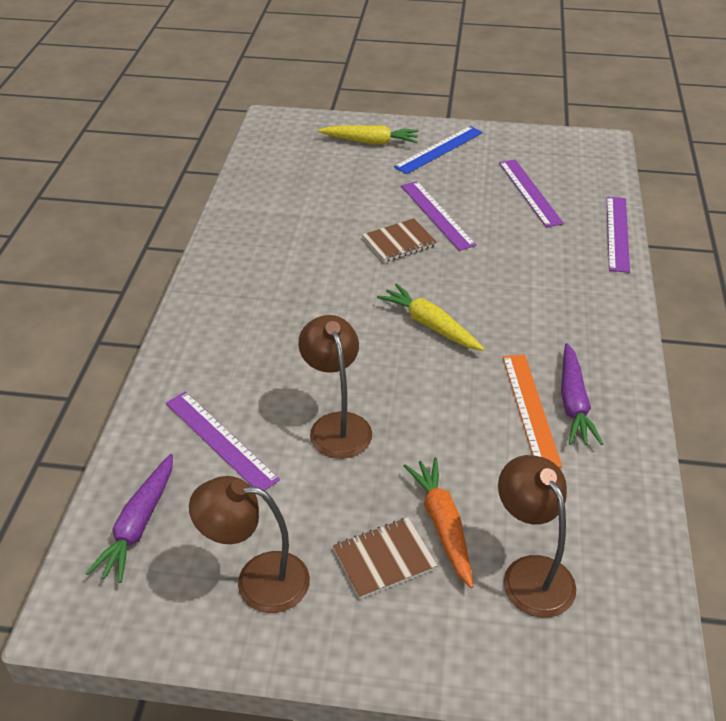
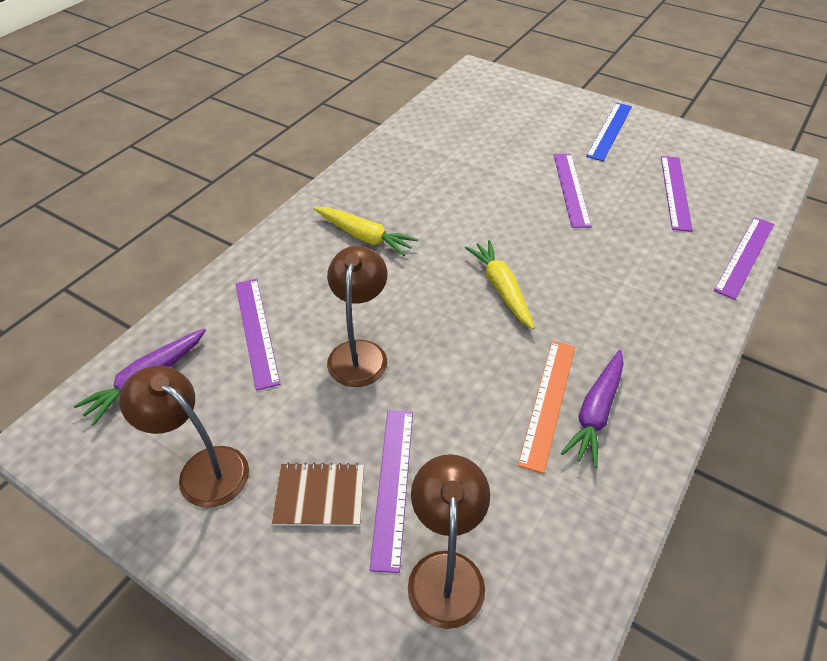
camera: 25 degrees right, 5 degrees up
(370, 142) = (550, 109): yellow carrot -> yellow carrot (364, 237)
(399, 242) = (520, 204): brown notebook -> none
(439, 149) = (609, 131): blue ruler -> blue ruler turned 45 degrees counterclockwise
(442, 525) = (393, 485): orange carrot -> purple ruler

